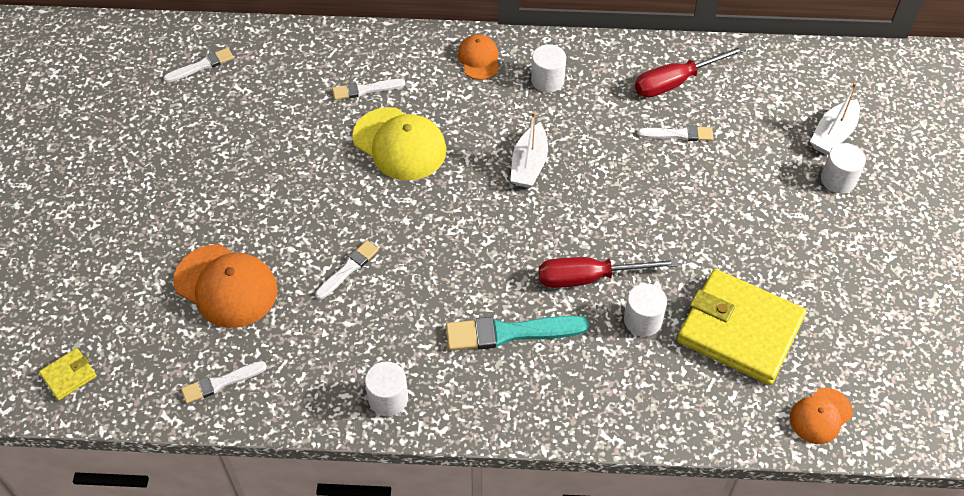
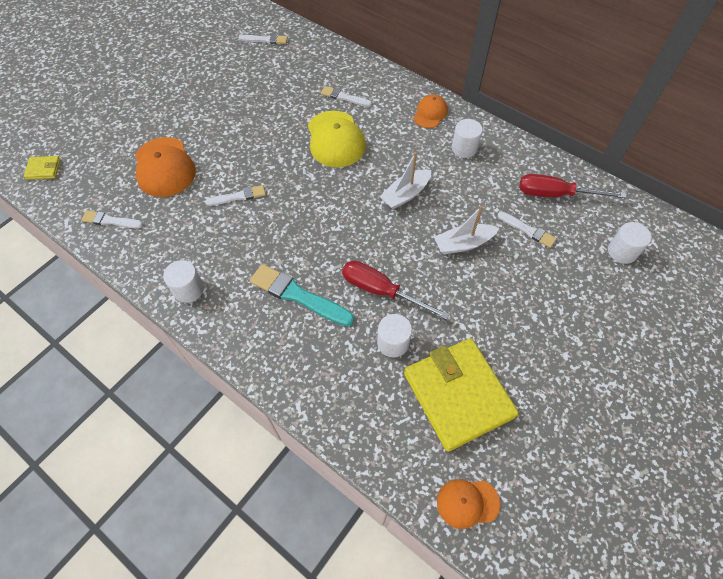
camera: 35 degrees right, 5 degrees up
(833, 134) = (652, 295): white boat -> white boat (463, 244)
(838, 180) = (629, 330): white cylinder -> white cylinder (622, 251)

